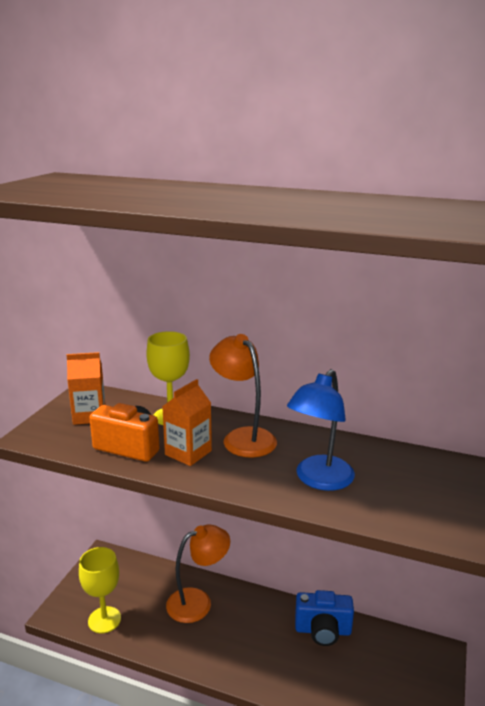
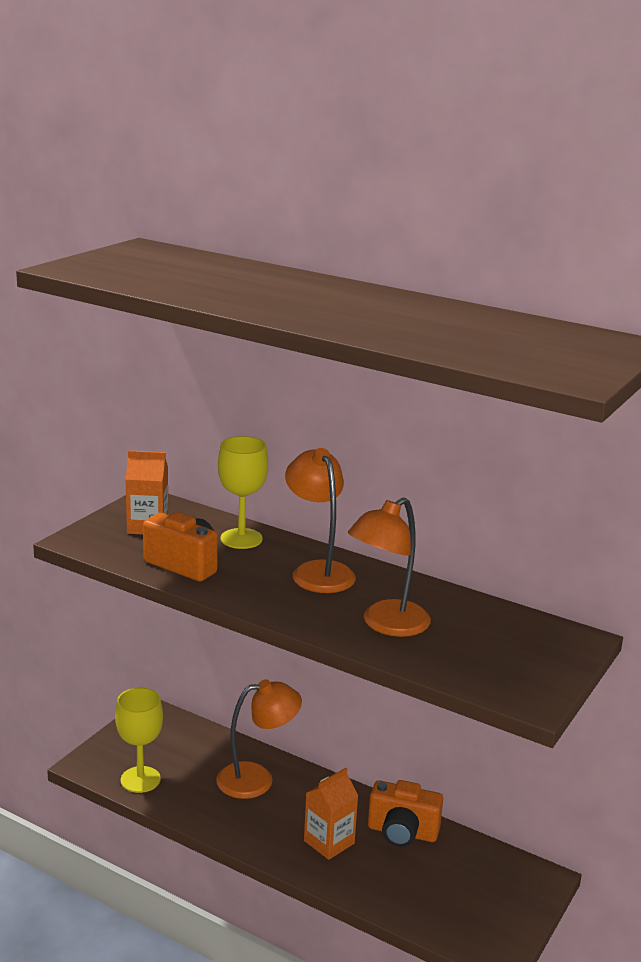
camera: 10 degrees right, 0 degrees up
(188, 453) = (249, 579): orange carton -> orange carton (329, 842)
(319, 480) = (386, 625): blue lamp -> orange lamp
(323, 630) = (402, 832): blue camera -> orange camera

